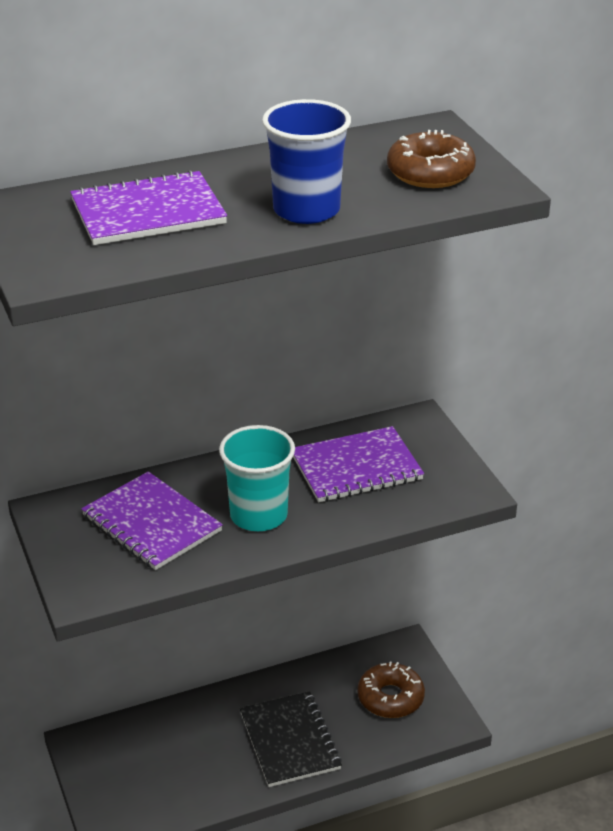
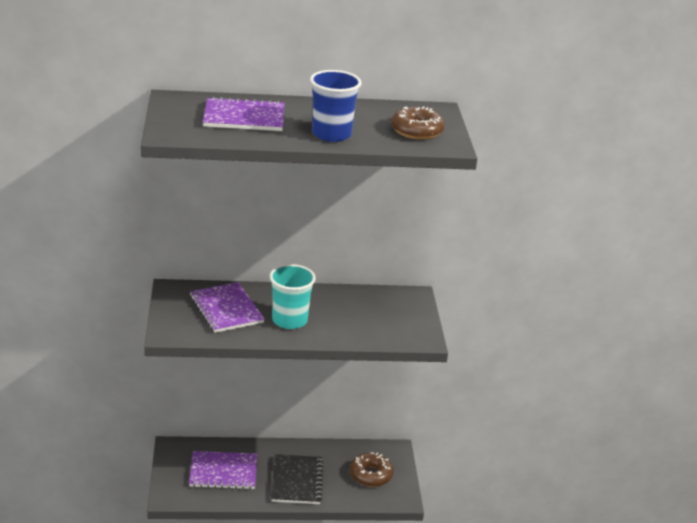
camera: 15 degrees right, 5 degrees down
(356, 467) = (362, 310): purple notebook -> purple notebook (223, 472)

